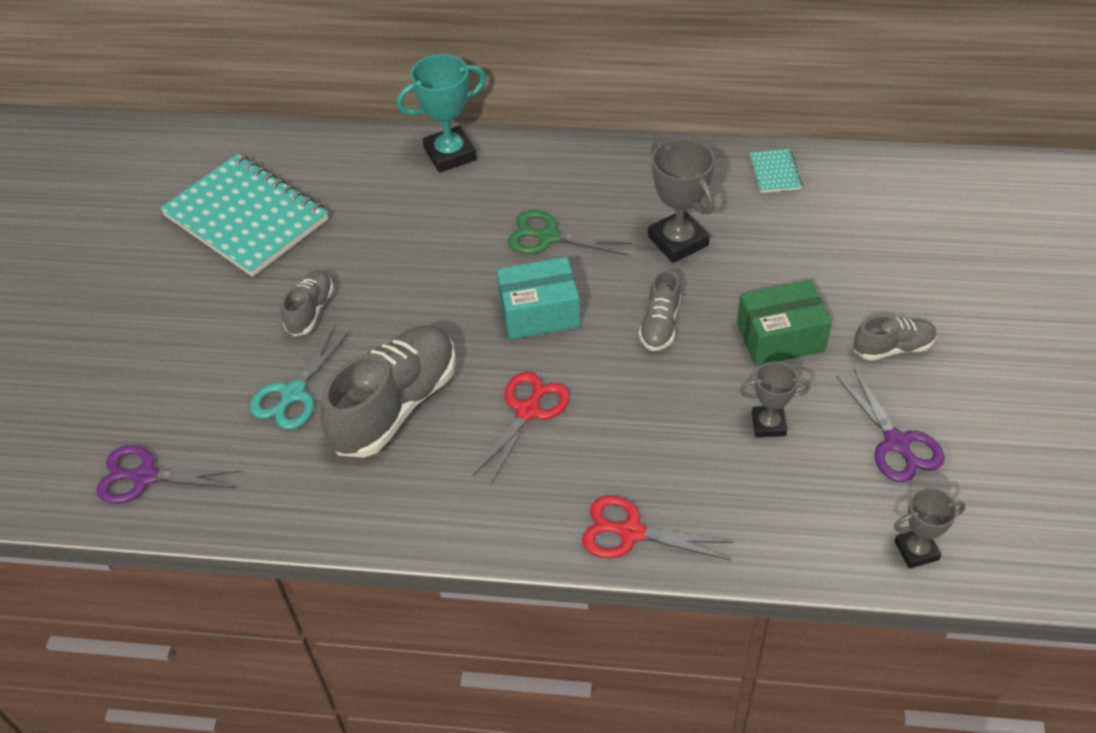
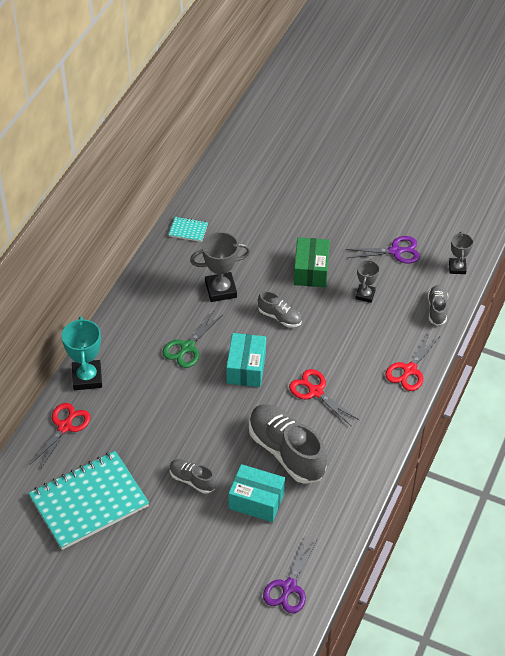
camera: 75 degrees left, 0 degrees up
(293, 394) = (256, 501): turquoise scissors -> turquoise box
(361, 159) = (65, 426): none -> red scissors
(893, 348) = (337, 230): grey shoe -> grey shoe (437, 309)

